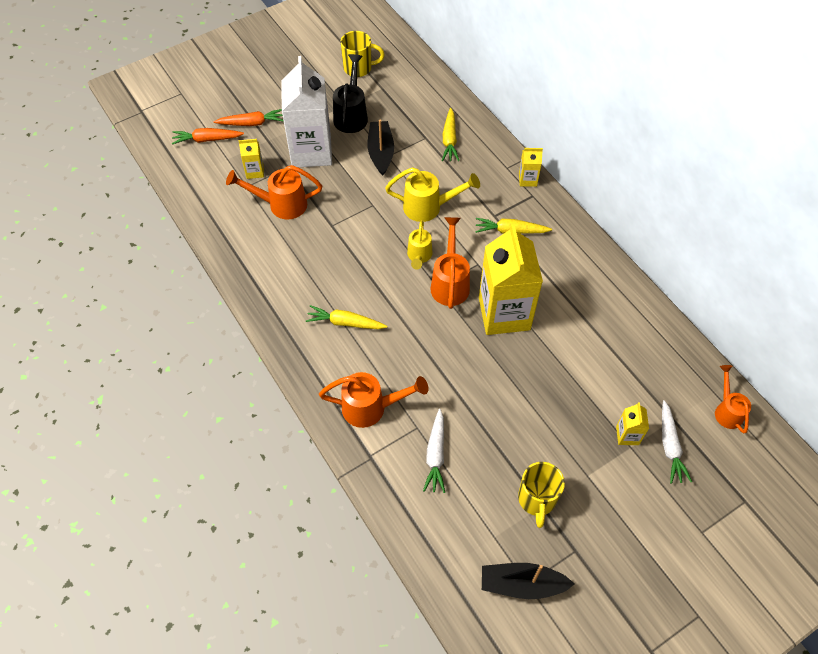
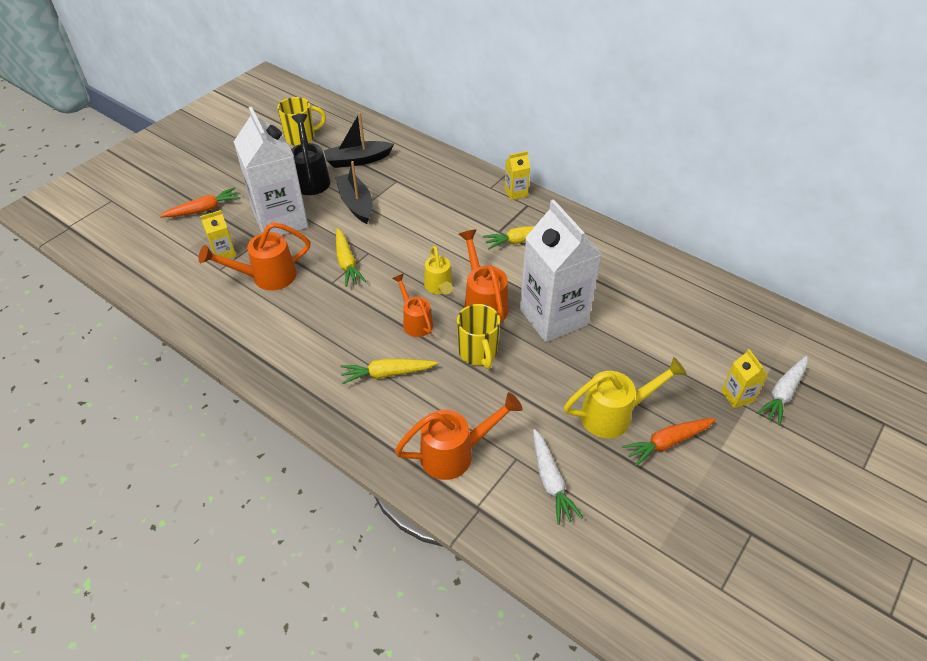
camera: 20 degrees left, 10 degrees down
(207, 139) = (157, 236): orange carrot -> orange carrot (667, 442)
(429, 207) = (429, 240): yellow watering can -> yellow watering can (615, 414)
(449, 140) = (422, 177): yellow carrot -> yellow carrot (347, 262)
(504, 313) = (553, 317): yellow carton -> white carton
(522, 584) = (716, 592): black boat -> black boat (358, 160)
(537, 500) = (682, 492): yellow mug -> yellow mug (478, 353)
(670, 446) = (783, 393): white carrot -> white carrot turned 60 degrees clockwise
(727, 410) = (815, 343): orange watering can -> orange watering can (415, 321)

